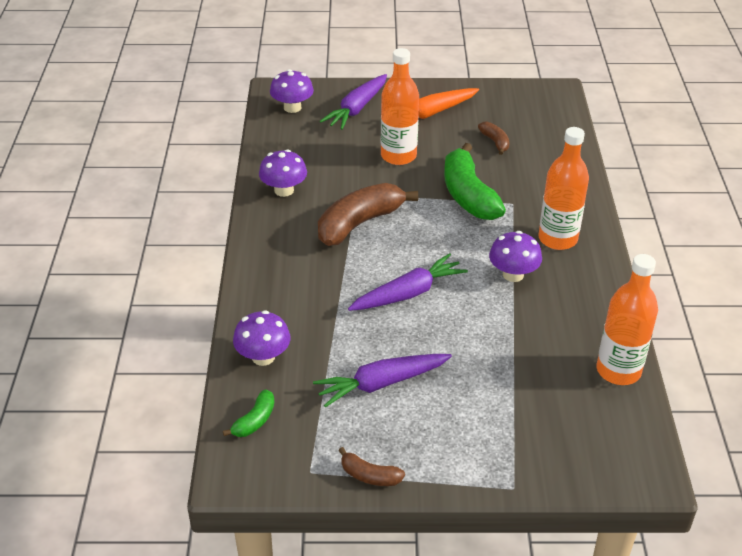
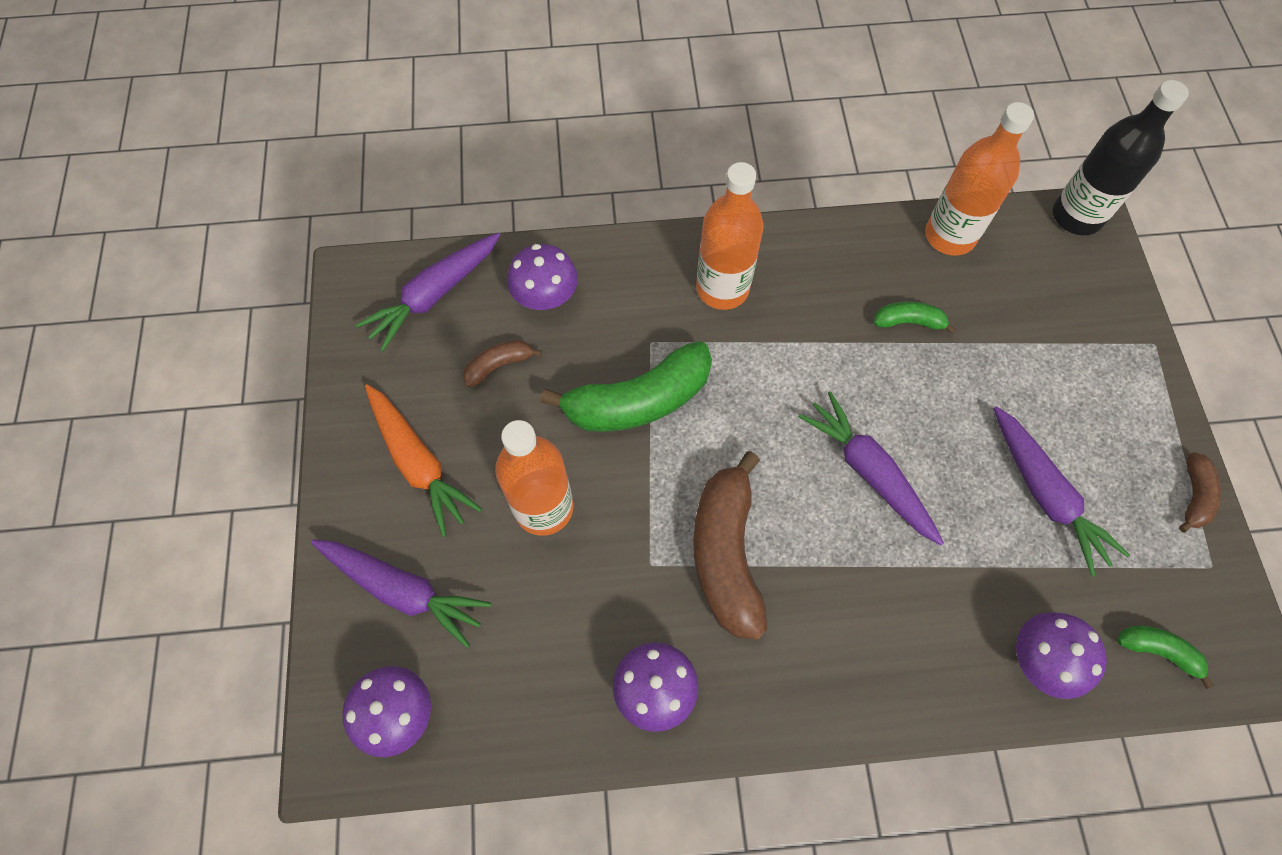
camera: 95 degrees left, 25 degrees up
(359, 223) = (726, 554): brown banana -> brown banana turned 45 degrees clockwise
(513, 274) = (804, 342): purple mushroom -> purple mushroom (545, 296)
(532, 332) = (908, 322): none -> green banana
(545, 119) = (434, 295): none -> purple carrot
(650, 463) = (1076, 216): none -> black bottle

